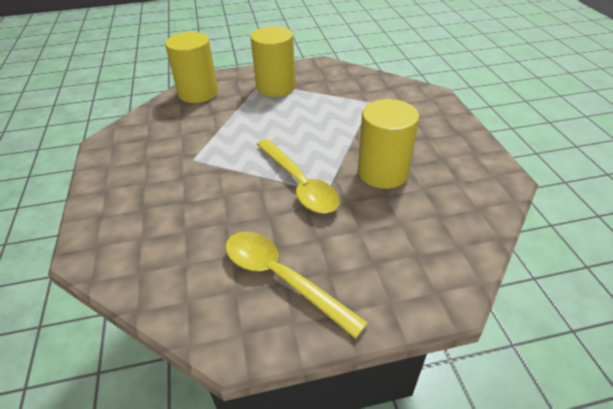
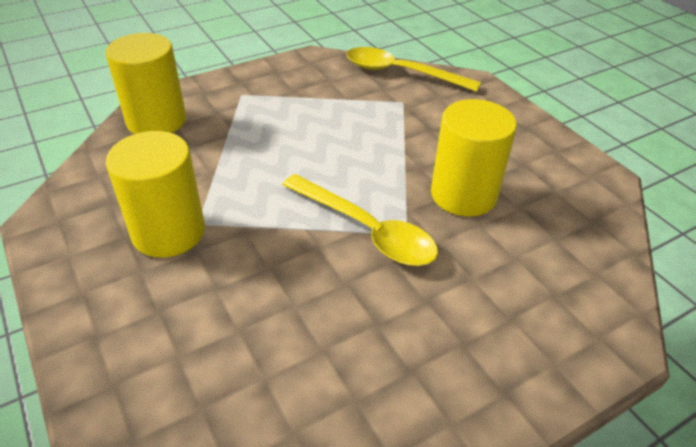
camera: 20 degrees left, 0 degrees up
(275, 87) = (266, 97): yellow cylinder -> yellow cylinder (168, 232)
(281, 278) = (408, 366): yellow spoon -> yellow spoon (401, 73)

